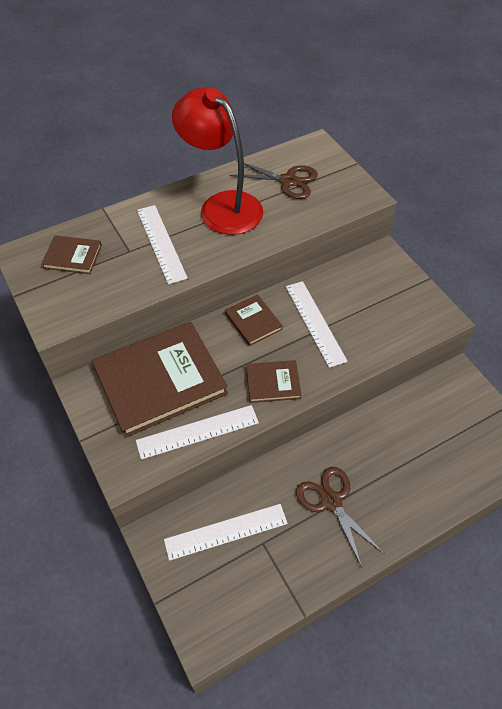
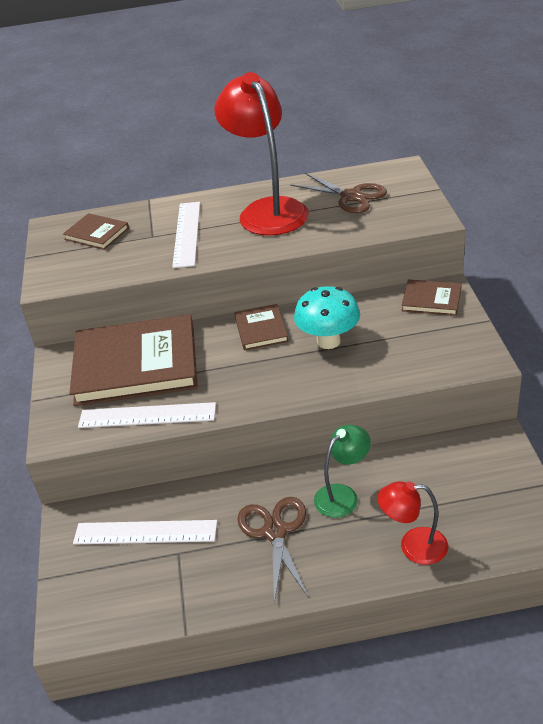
camera: 25 degrees right, 15 degrees down
(273, 383) = (250, 387): brown book -> brown book (431, 300)
(315, 322) = (328, 341): white ruler -> turquoise mushroom
(367, 454) = (343, 495): none -> green lamp
(439, 485) = (413, 546): none -> red lamp

